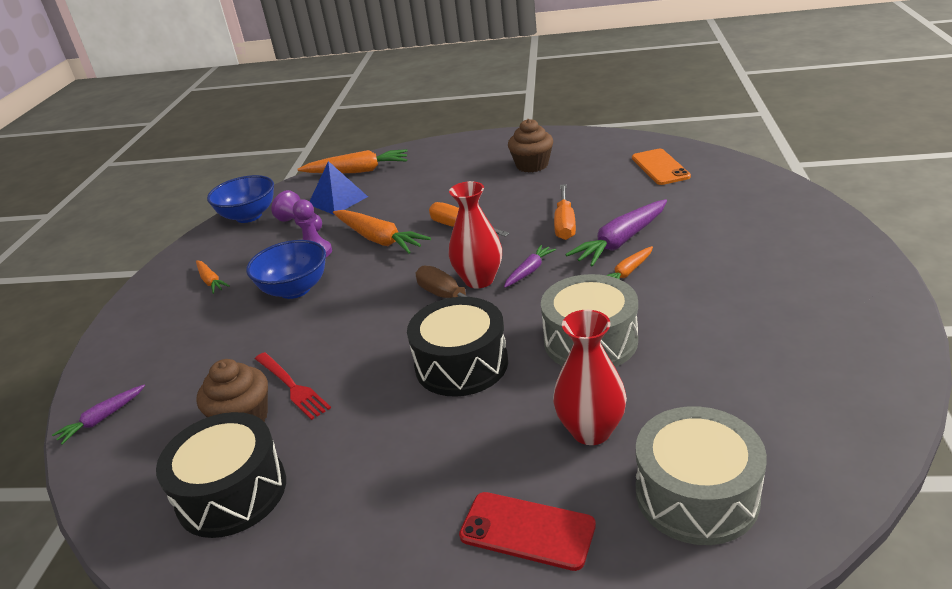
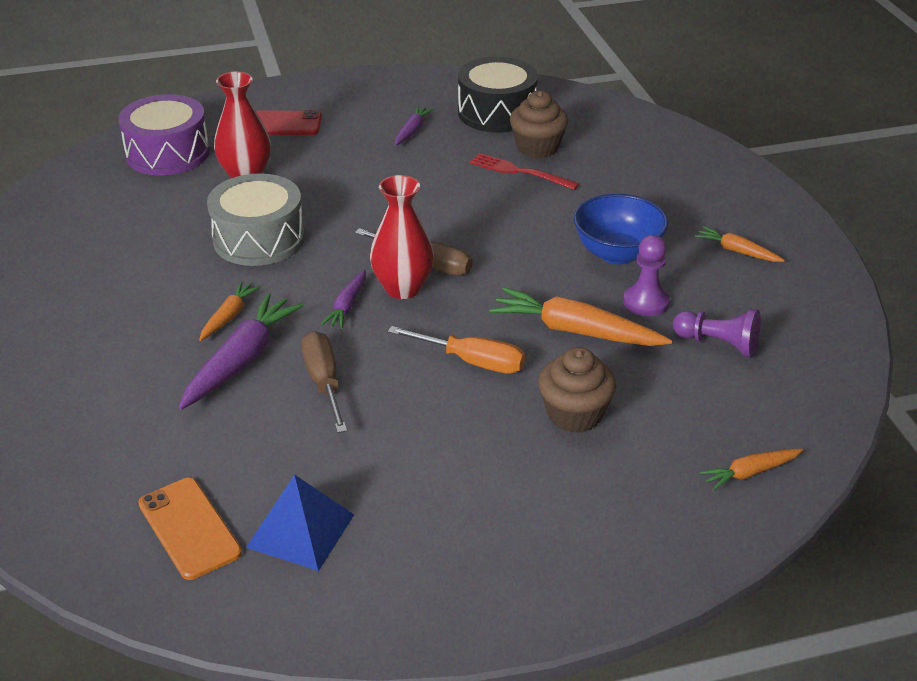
camera: 155 degrees right, 5 degrees up
(102, 419) = (662, 132): purple carrot -> purple carrot (412, 131)
(249, 216) = (824, 352): blue bowl -> none
(338, 200) = (712, 397): blue pyramid -> blue pyramid (301, 530)
(358, 171) = (749, 473): orange carrot -> orange carrot, size x0.55
(461, 364) = (375, 206): black drum -> none
(532, 165) = (423, 517): brown cupcake -> brown cupcake (574, 414)
(565, 224) = (324, 383): orange screwdriver -> brown screwdriver
(696, 494) = (168, 153): grey drum -> purple drum

